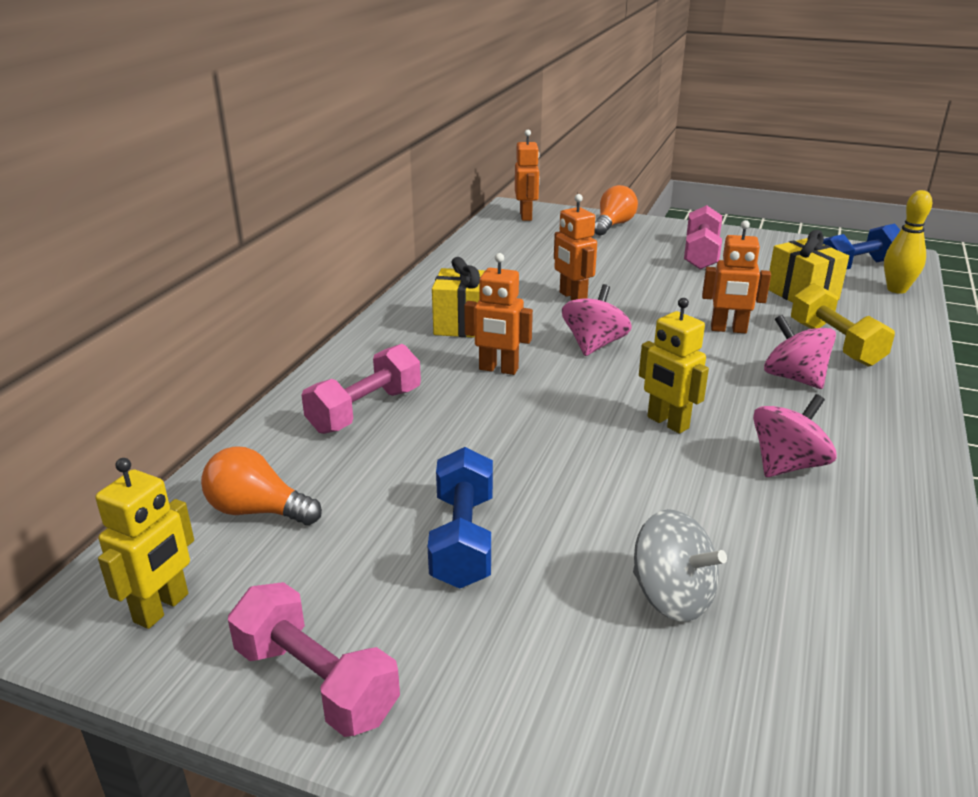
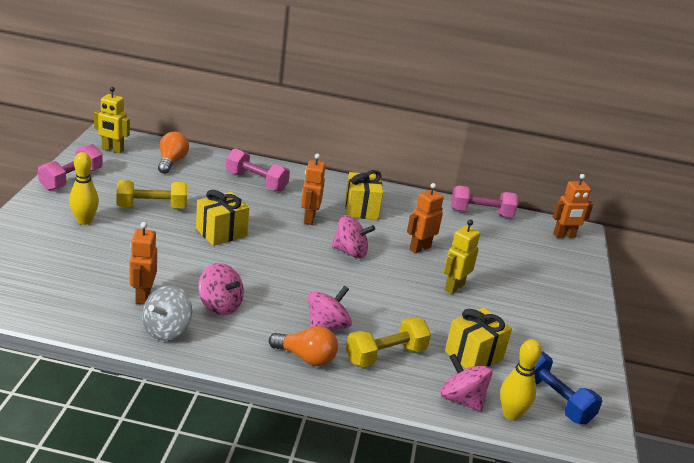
camera: 75 degrees right, 0 degrees up
(463, 540) = (151, 207): blue dumbbell -> yellow dumbbell
(530, 645) = (84, 221): none -> yellow bowling pin
(555, 455) = (221, 233): none -> yellow gift
(613, 225) = (572, 275): orange light bulb -> orange light bulb (306, 358)
(667, 423) = (259, 270): yellow robot -> yellow robot (454, 287)
(672, 597) = (110, 256): grey spinning top -> grey spinning top (166, 330)
(701, 254) = (532, 313): pink dumbbell -> pink dumbbell (481, 213)
(728, 329) = (392, 308): orange robot -> orange robot (142, 296)
(891, 310) = (461, 399): none -> pink spinning top

